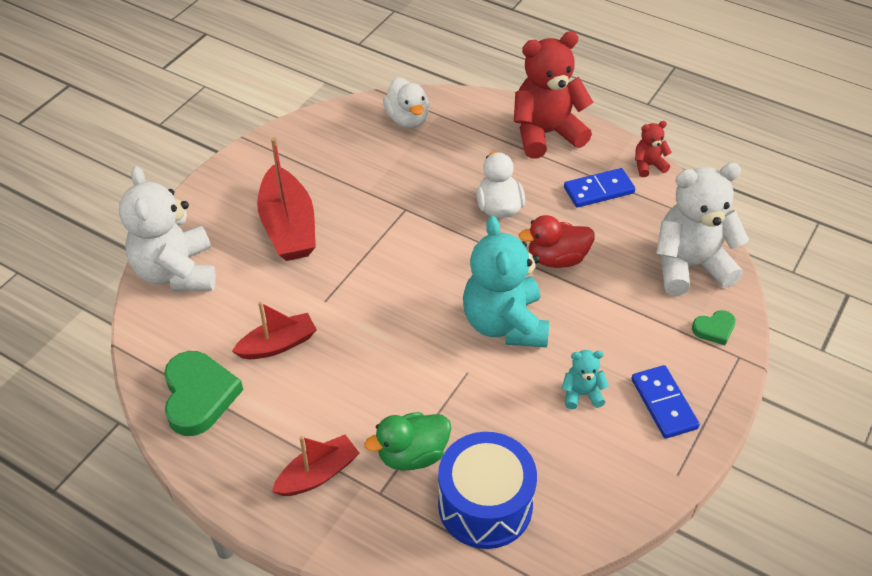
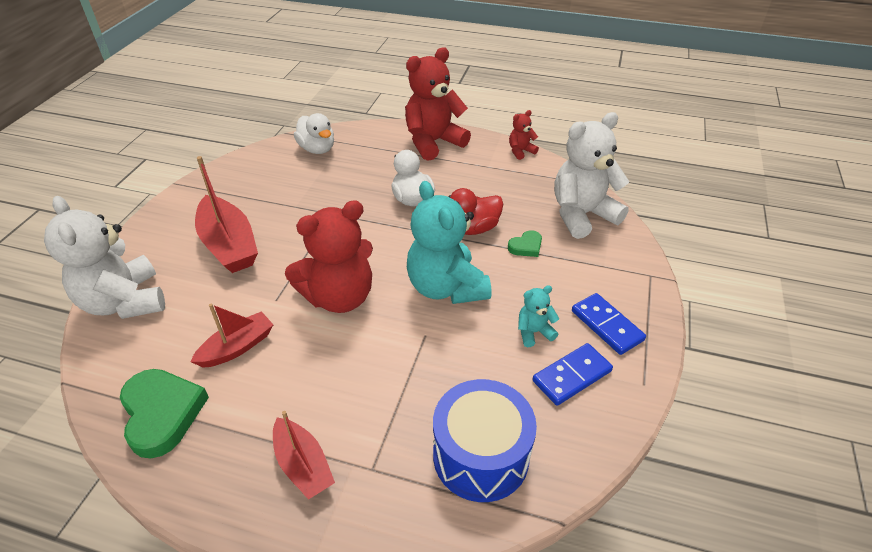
camera: 15 degrees left, 5 degrees down
(317, 474) = (303, 465): red boat -> red boat turned 105 degrees clockwise
(390, 311) = (339, 297): none -> red teddy bear
(412, 454) = (395, 422): green duck -> none
(598, 190) = (489, 174): blue domino -> blue domino (571, 376)
(714, 329) = (622, 258): green heart -> green heart (526, 246)

